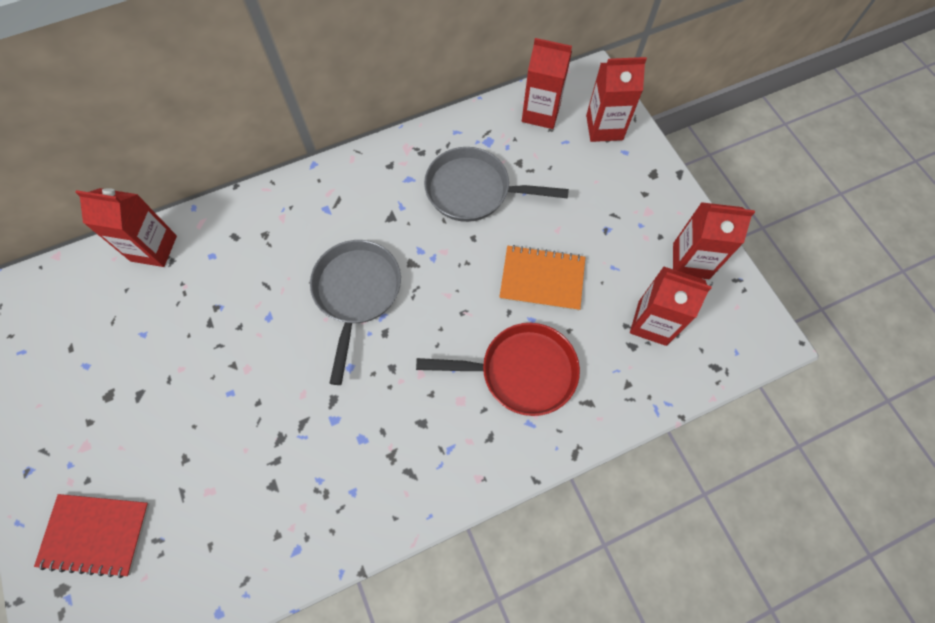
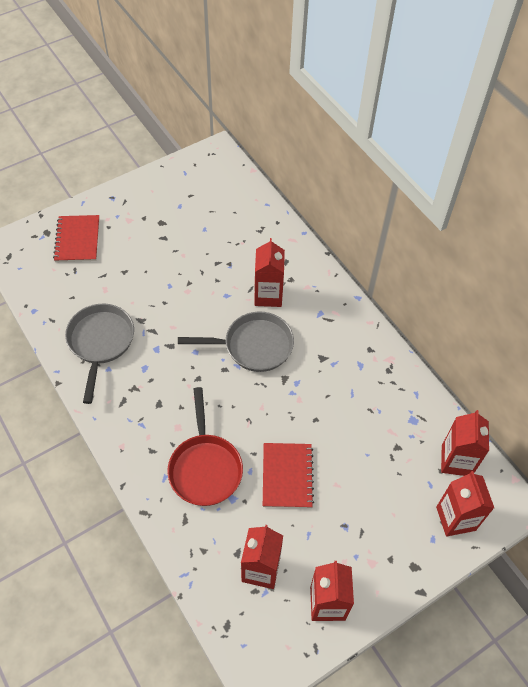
camera: 80 degrees right, 10 degrees down
(154, 248) = (267, 219): red carton -> red carton (268, 295)
(473, 190) = (360, 414): grey pan -> grey pan (100, 342)
(542, 279) = (287, 476): orange notebook -> red notebook

